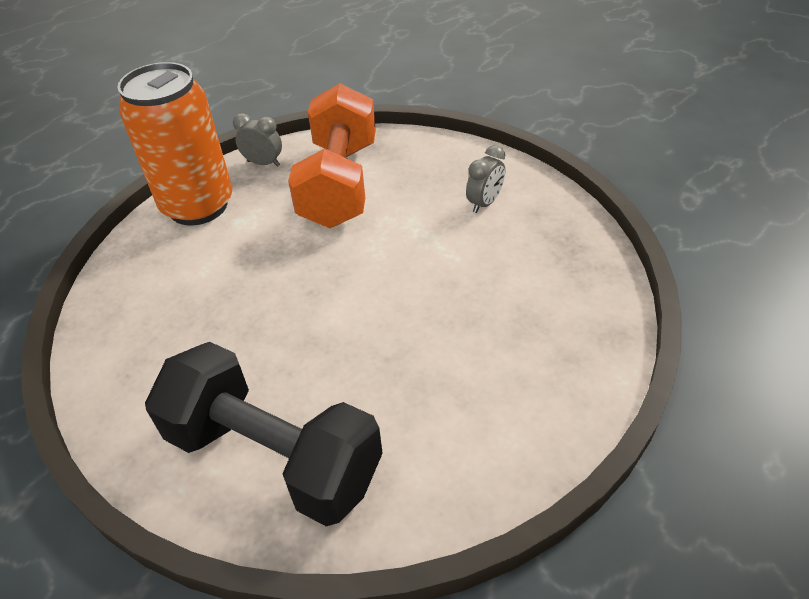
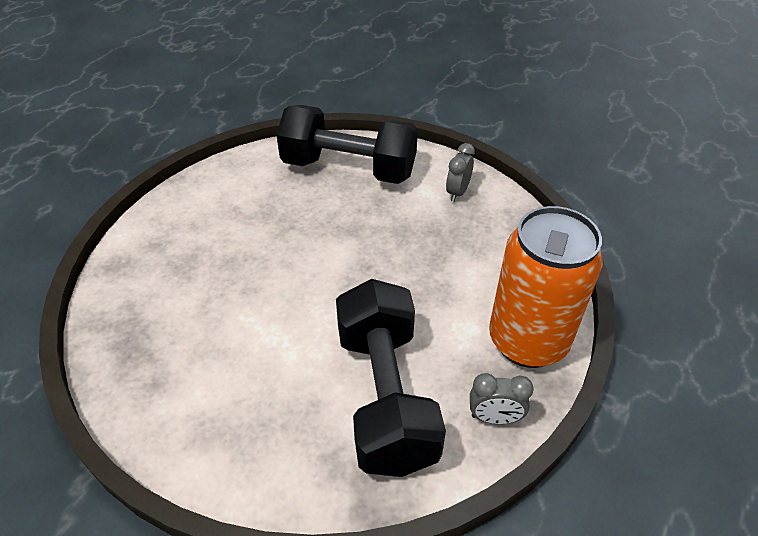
camera: 165 degrees right, 0 degrees up
(339, 183) = (385, 396): orange dumbbell -> black dumbbell
(484, 203) = (211, 390): grey clock -> grey clock (457, 192)

